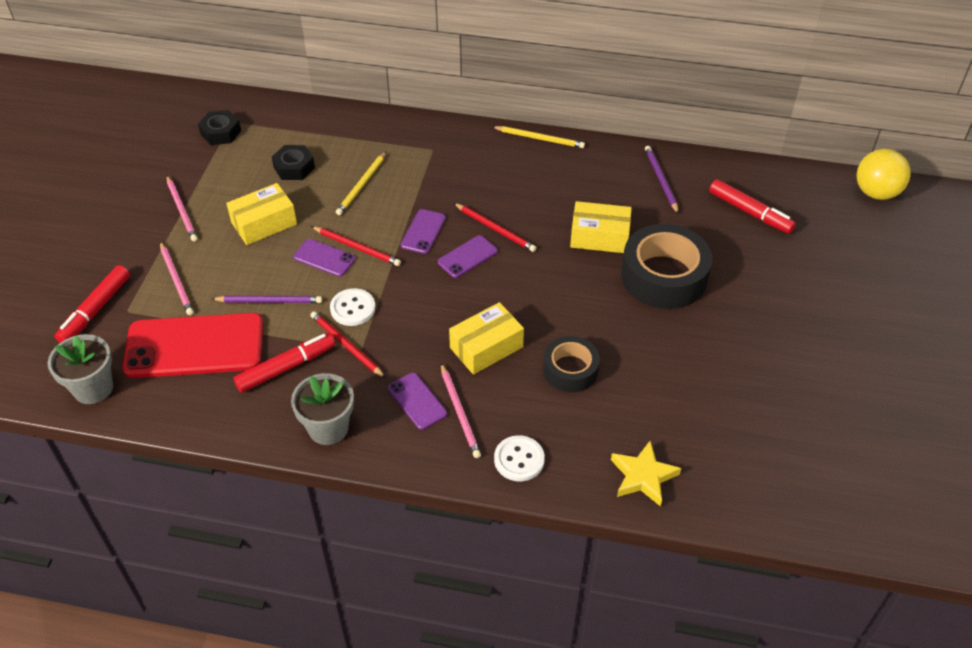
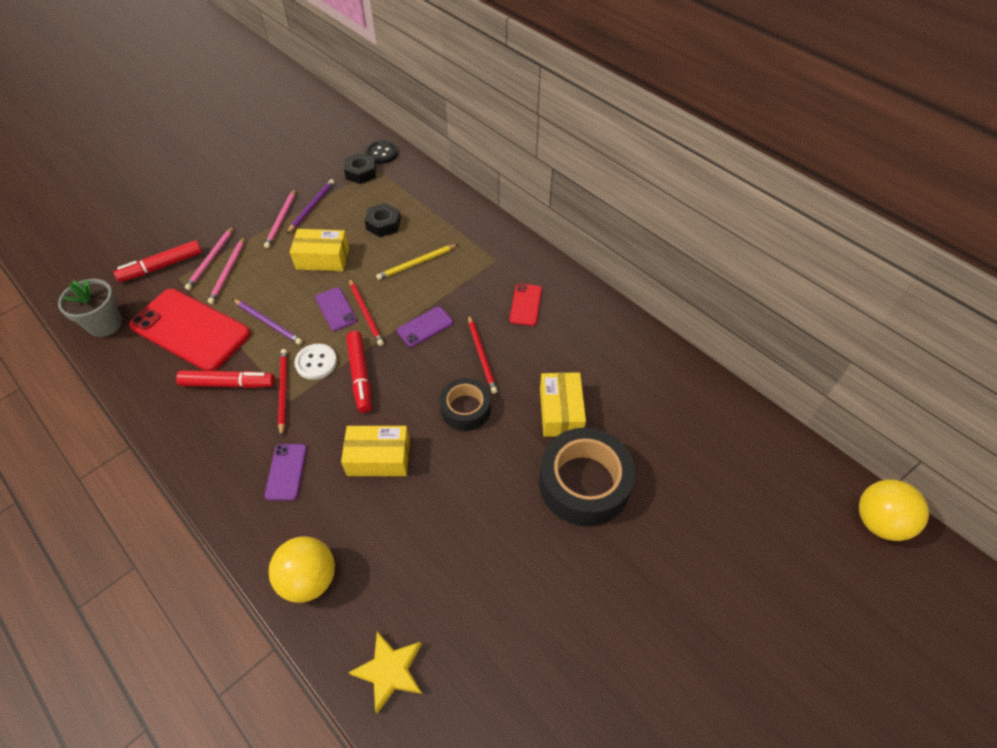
camera: 35 degrees right, 5 degrees up
(223, 106) = (382, 153): none -> black button
(328, 428) = (207, 453): grey flower pot -> none
(459, 412) = (306, 503): pink pencil -> pink pencil (211, 259)
(467, 257) = (438, 368): purple phone -> none
(494, 172) = (526, 304): none -> red phone
(519, 459) = (309, 579): white button -> yellow ball
(539, 138) = (590, 294): yellow pencil -> none
(570, 370) = (424, 522): black tape -> black tape (465, 409)
(599, 237) = (560, 412): yellow box -> yellow box turned 45 degrees clockwise
(661, 180) = (664, 388): purple pencil -> purple pencil (312, 207)
(750, 212) = (723, 467): red marker -> red marker (360, 375)

